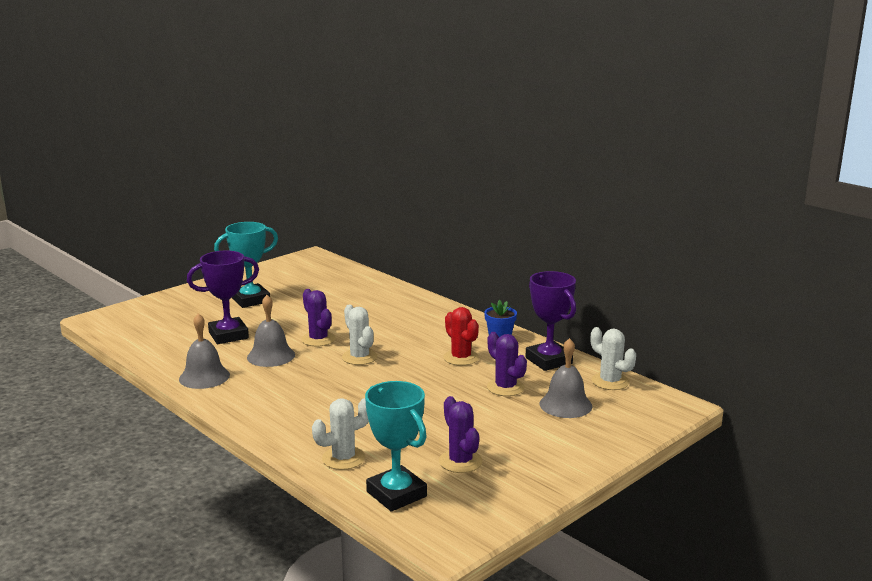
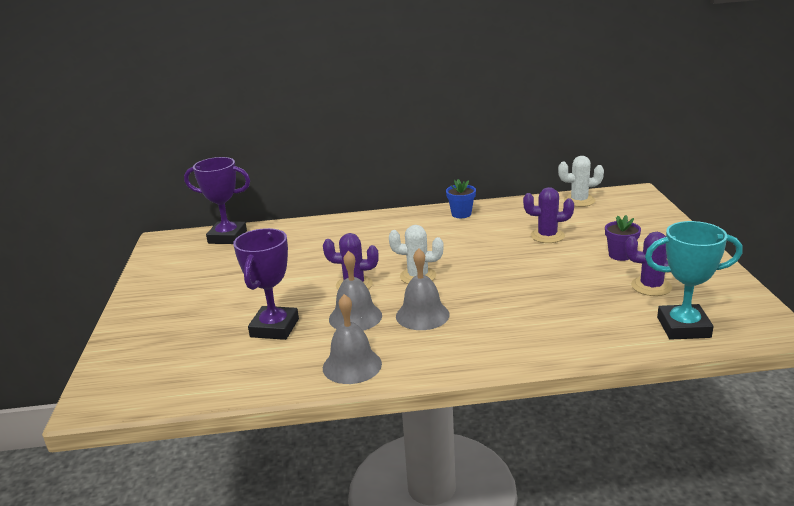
camera: 50 degrees left, 5 degrees up
(251, 300) = (210, 295): turquoise trophy -> none
(343, 458) = (601, 334): white cactus -> none
(461, 358) = (475, 237): red cactus -> none
(509, 432) = (620, 255): none -> purple flower pot
(548, 360) = (521, 209): purple trophy -> purple trophy (227, 237)
(565, 405) = (598, 224): grey bell -> grey bell (422, 315)

